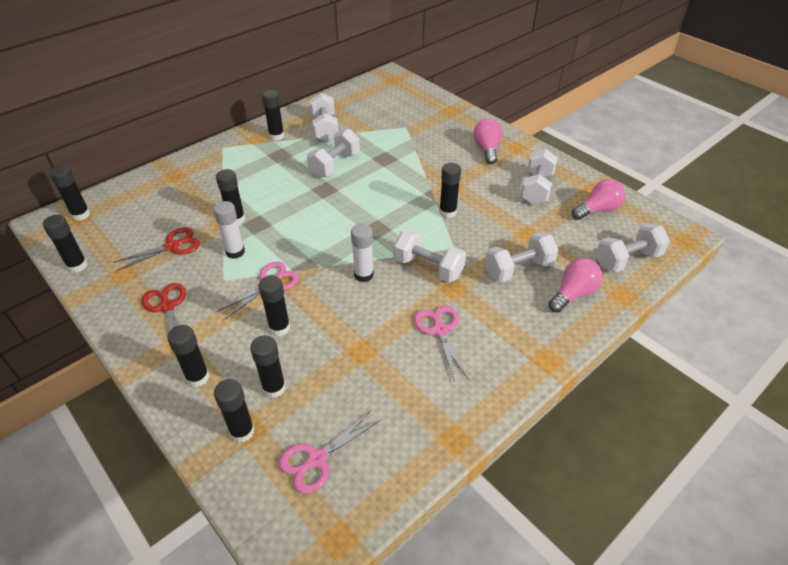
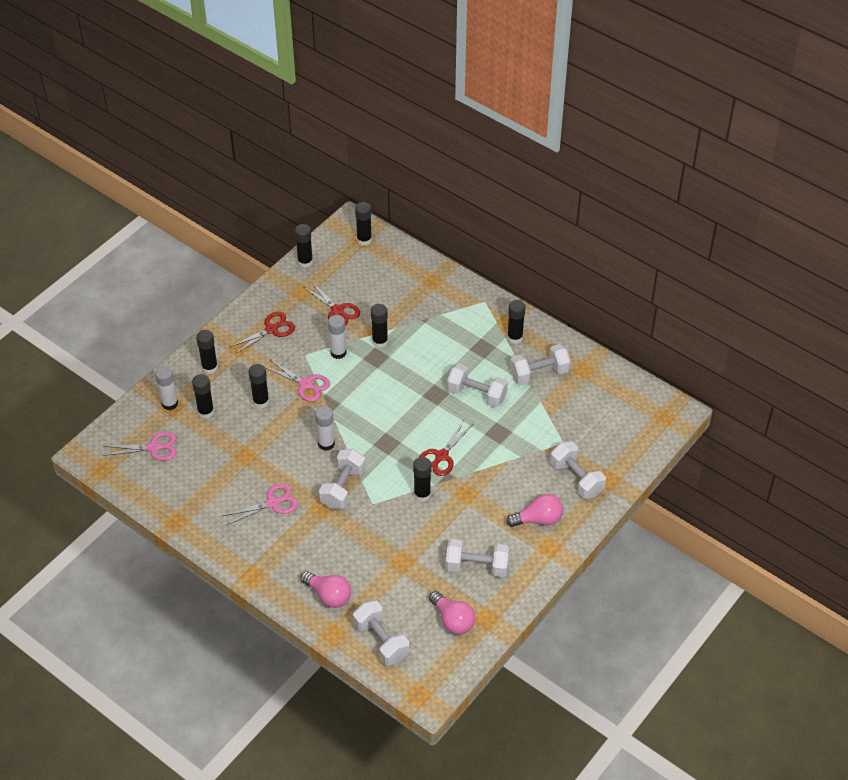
camera: 80 degrees right, 5 degrees up
(242, 431) = (169, 403): black glue stick -> white glue stick
(317, 459) = (153, 448): pink scissors -> pink scissors turned 135 degrees clockwise
(403, 194) = (441, 456): none -> red scissors
(518, 269) = (353, 554): white dumbbell -> white dumbbell (576, 478)

